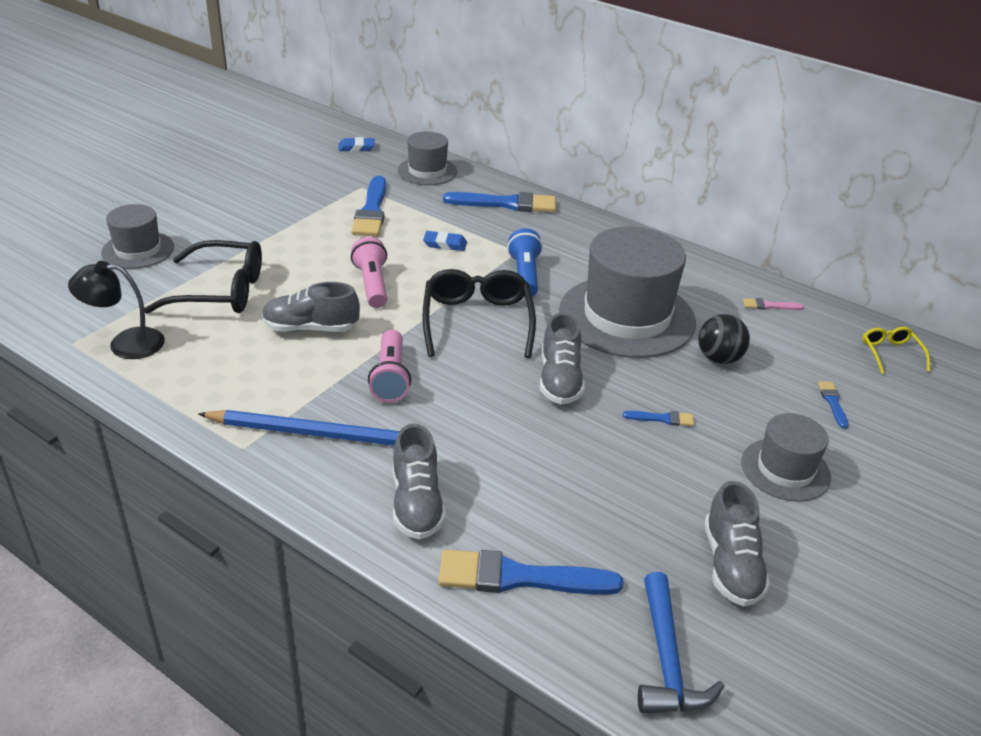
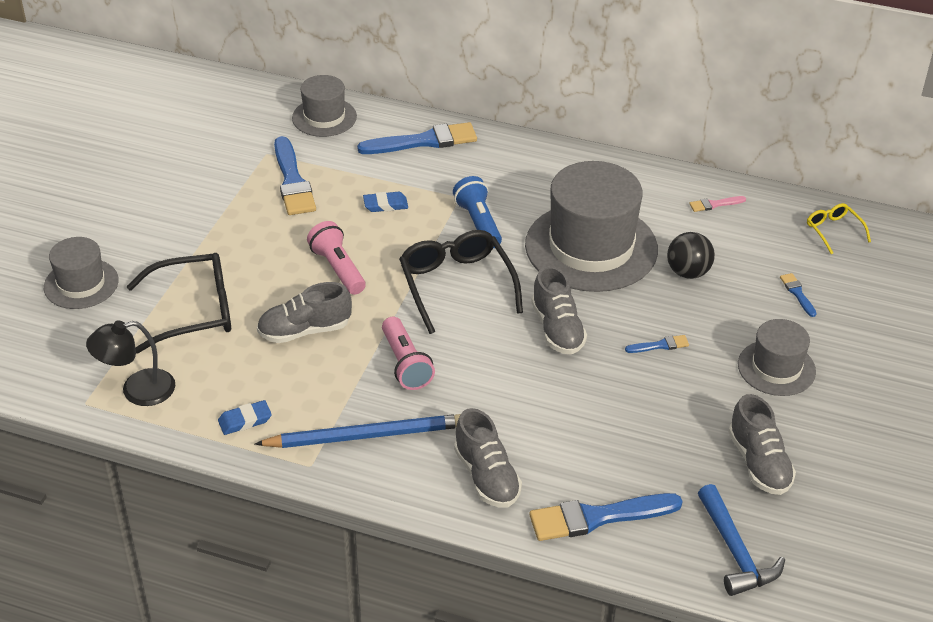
camera: 15 degrees left, 5 degrees up
(356, 148) = (234, 103): blue eraser -> blue eraser (245, 420)

